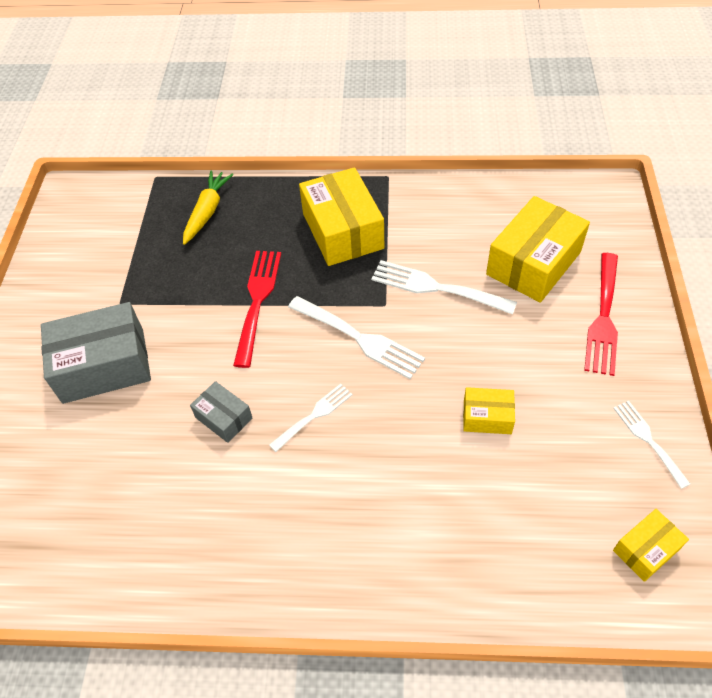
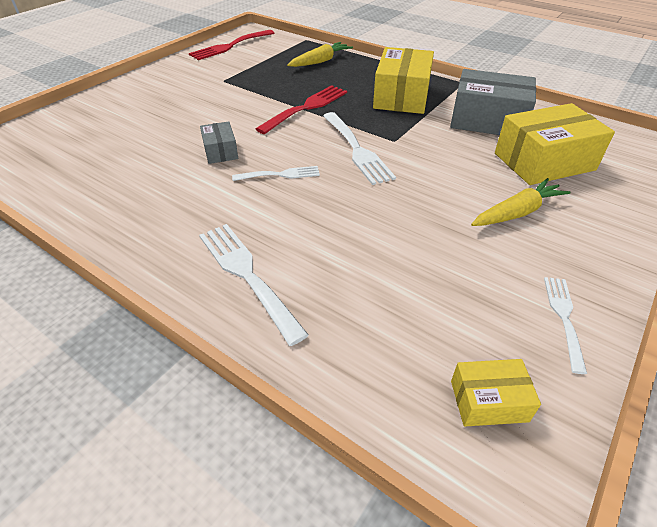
camera: 30 degrees right, 10 degrees down
(104, 366) = (181, 102): grey box -> grey box (487, 120)
(437, 288) = (445, 146): white fork -> white fork (247, 275)
(487, 417) = (414, 232): yellow box -> none
(551, 343) = (517, 212): none -> yellow carrot
(603, 317) = (585, 216): red fork -> red fork (230, 46)

